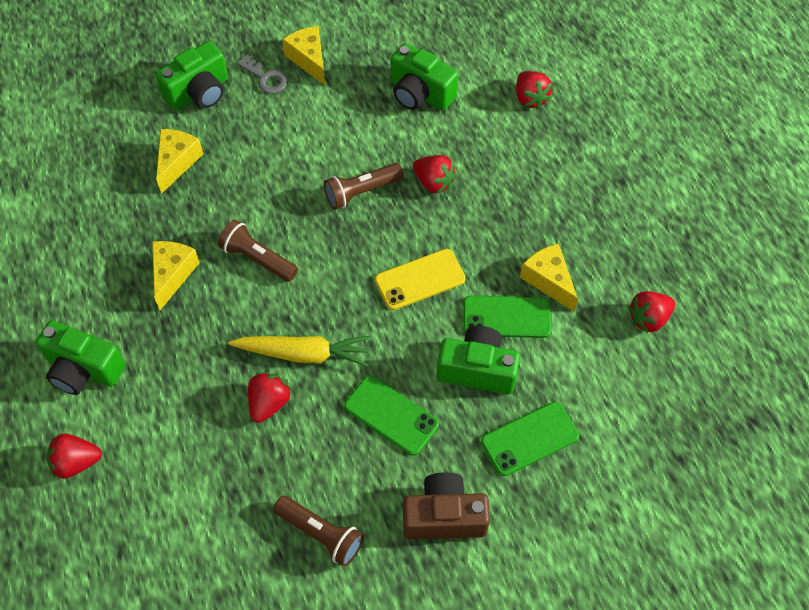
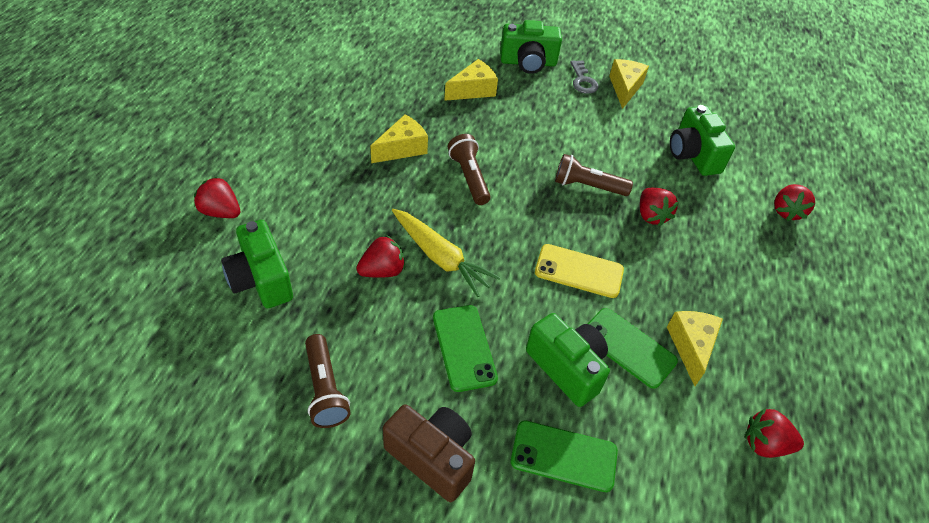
camera: 35 degrees right, 10 degrees down
(84, 369) = (287, 163): green camera -> green camera (261, 280)

